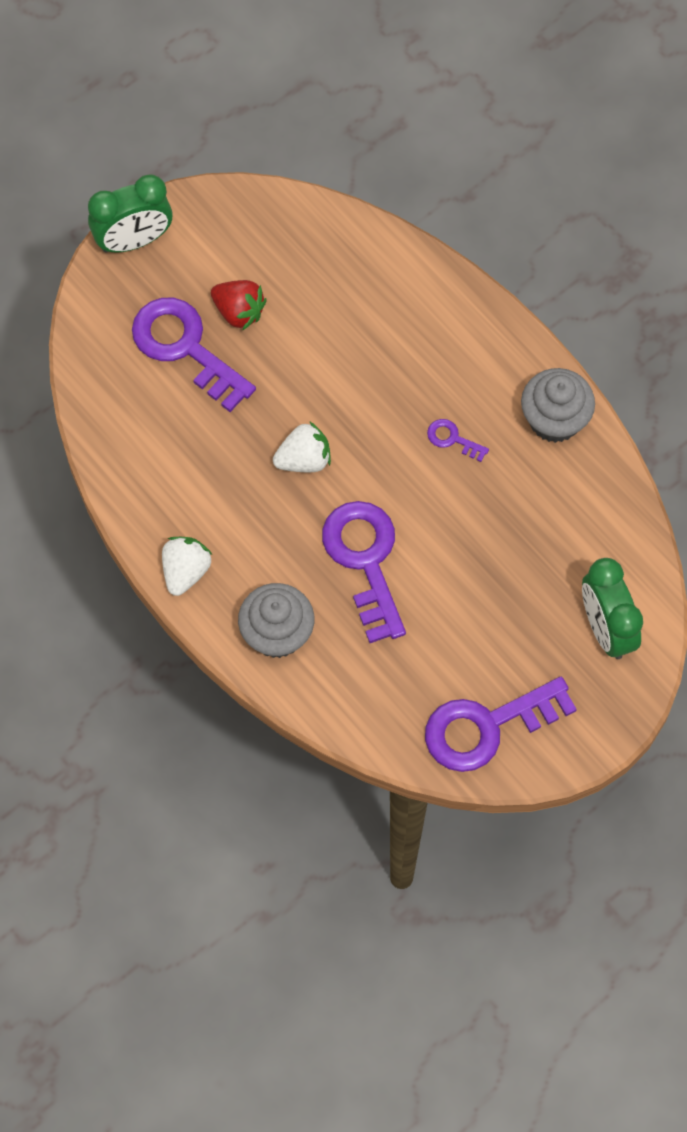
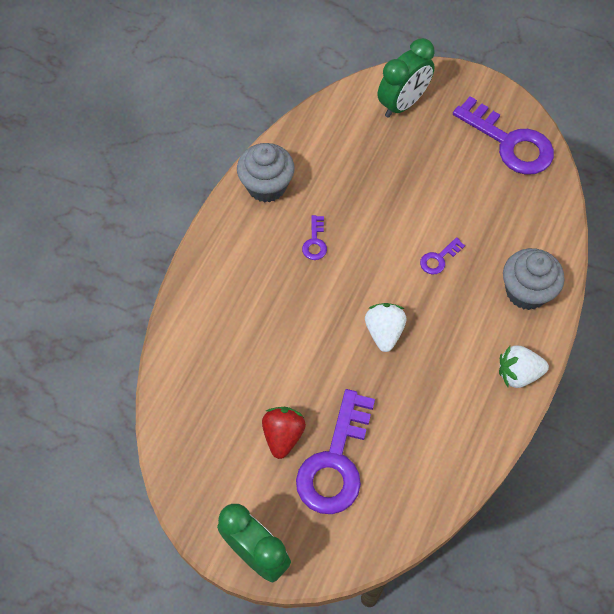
camera: 115 degrees left, 5 degrees down
(304, 459) = (384, 332): white strawberry -> white strawberry turned 45 degrees clockwise
(365, 560) = (438, 259): purple key -> purple key, size x0.44

